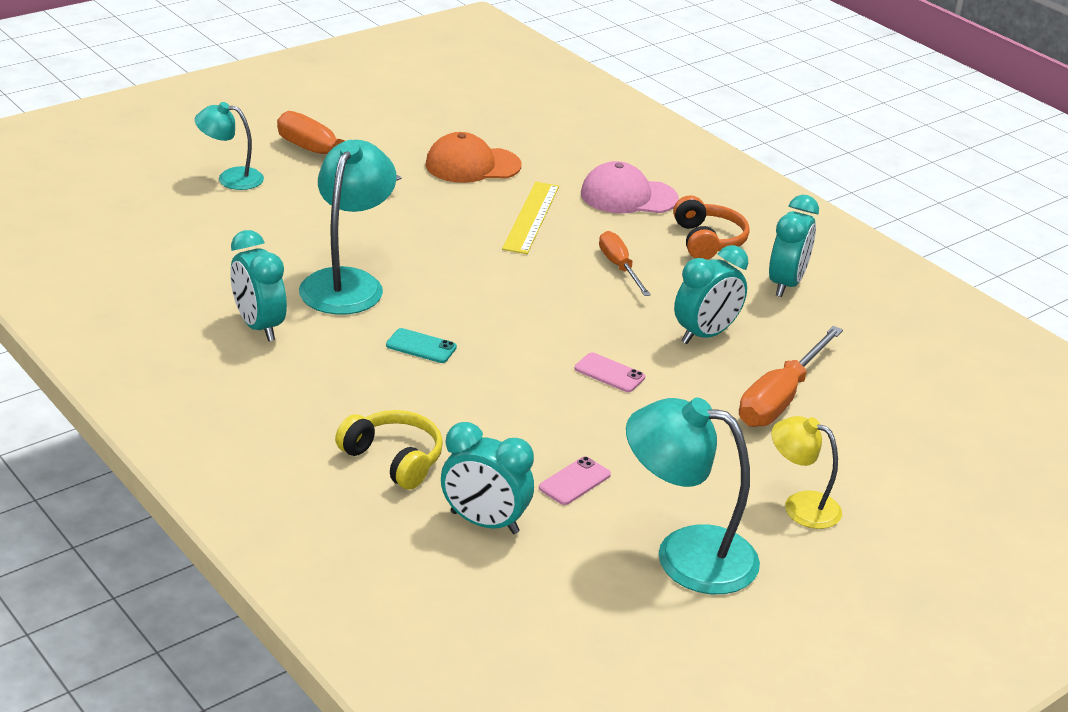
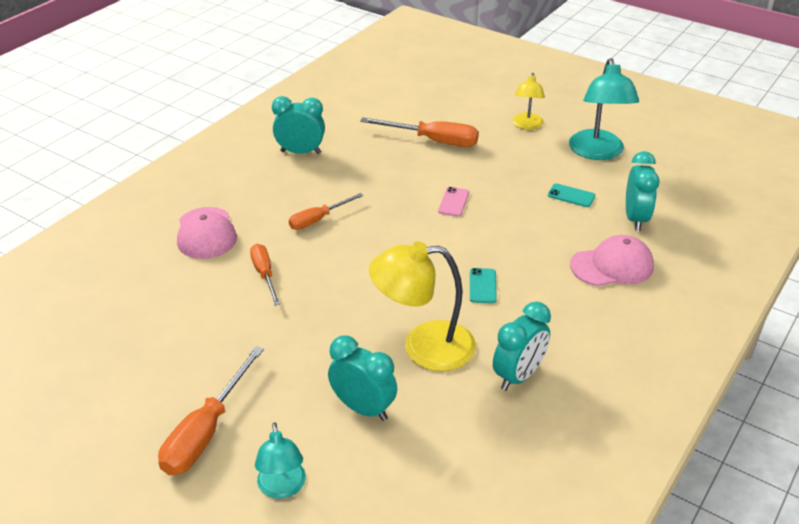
camera: 105 degrees left, 5 degrees up
(347, 282) = (424, 347): turquoise lamp -> yellow lamp
(394, 459) = (612, 266): yellow headphones -> pink cap
(472, 165) = (185, 327): orange cap -> none
(531, 217) = (264, 274): yellow ruler -> orange screwdriver
(574, 481) = (571, 196): pink phone -> turquoise phone
(705, 335) = (383, 174): turquoise clock -> turquoise clock (363, 408)
(707, 241) = (258, 189): orange headphones -> none

